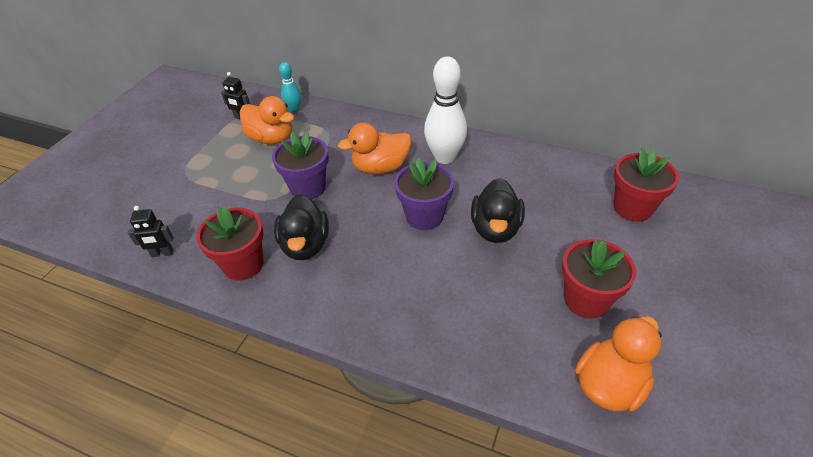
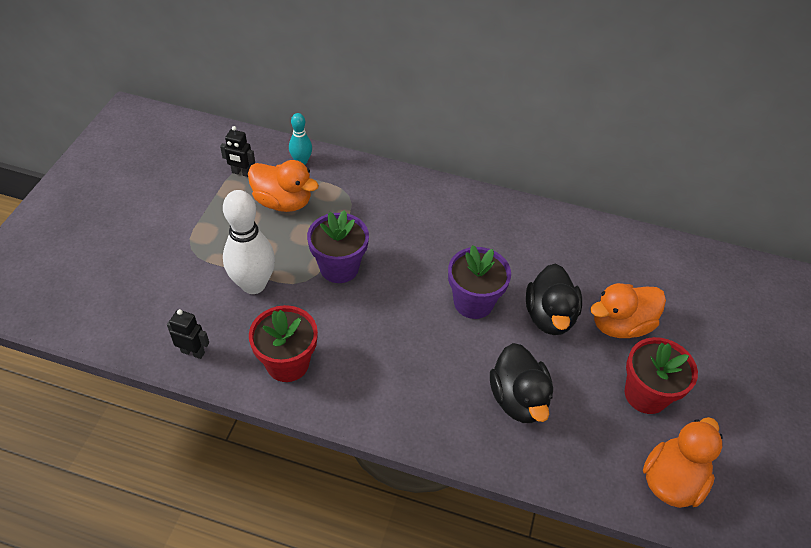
camera: 10 degrees left, 5 degrees up
(162, 253) = (193, 352): black robot -> black robot turned 150 degrees counterclockwise
(305, 245) = (351, 339): black duck -> black duck (518, 399)
(380, 167) = (416, 241): orange duck -> orange duck (620, 325)
(445, 157) = (485, 228): white bowling pin -> white bowling pin (253, 284)
(632, 208) = (686, 290): red flower pot -> none

